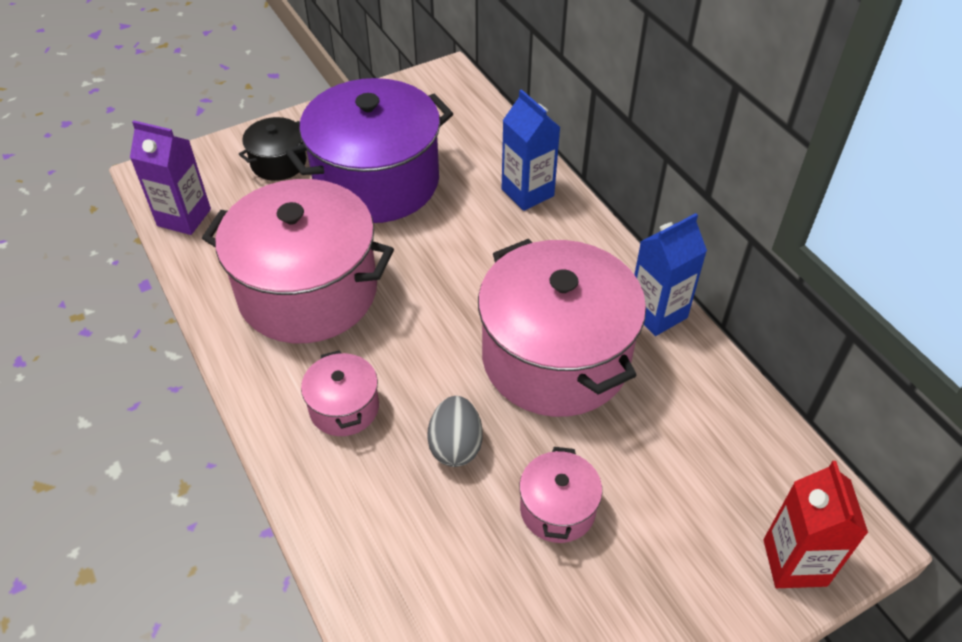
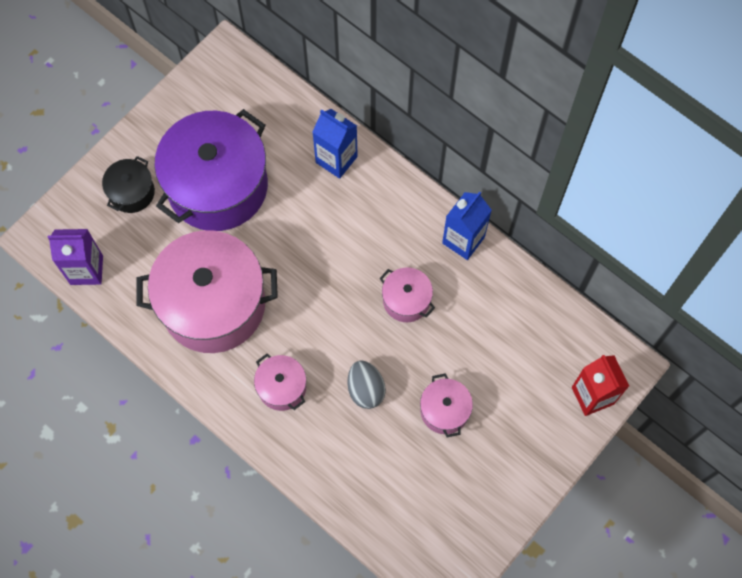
camera: 20 degrees left, 20 degrees up
(555, 357) = (406, 300): pink pot -> pink pot, size x0.45

